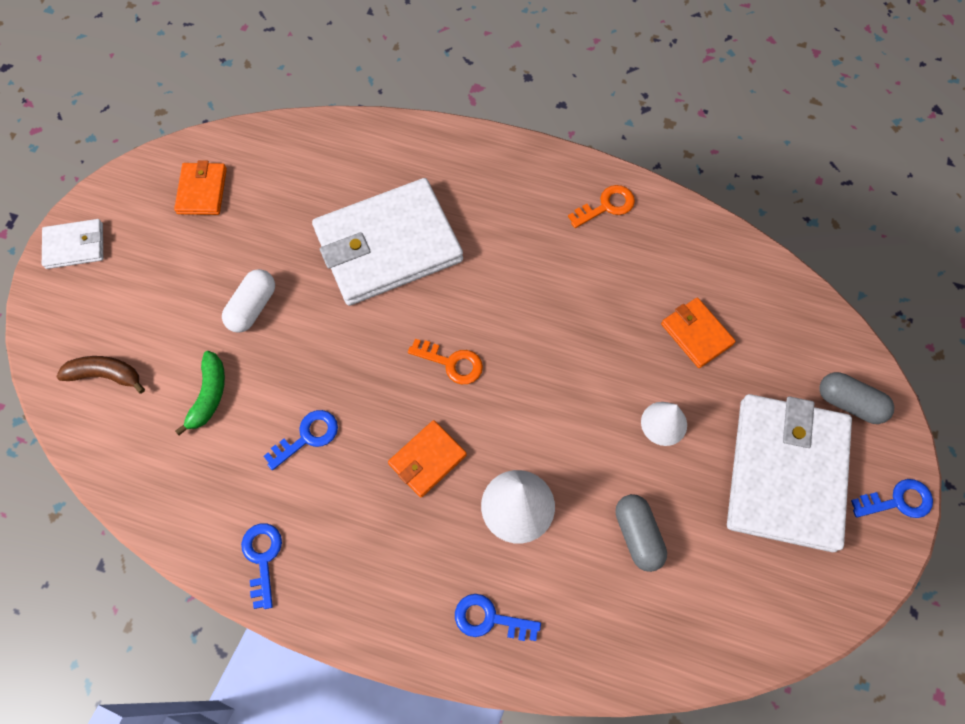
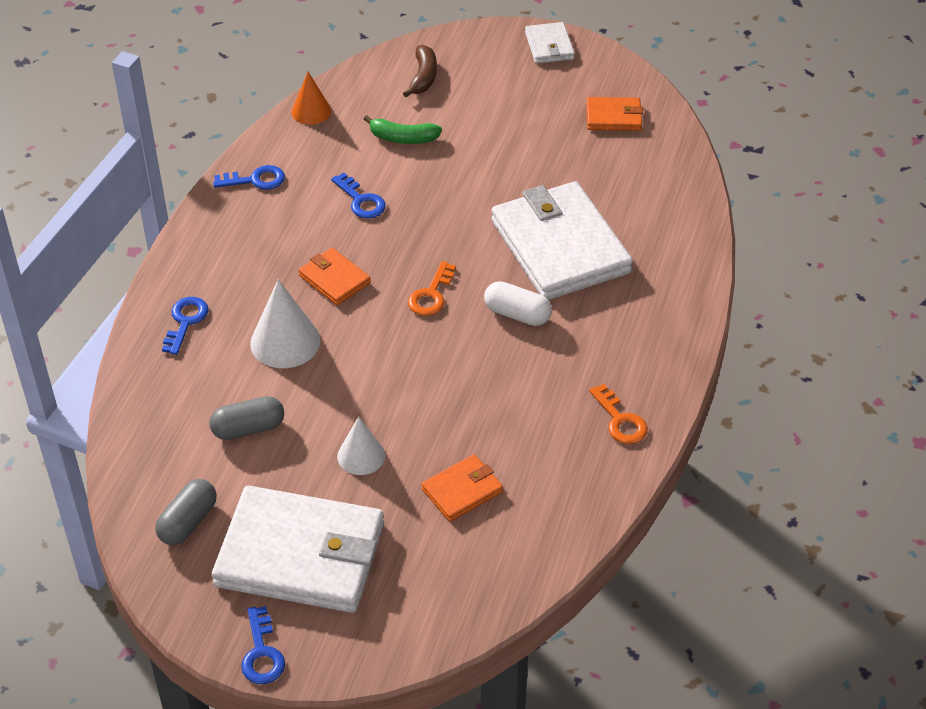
camera: 90 degrees right, 20 degrees down
(147, 500) = (311, 111): none -> orange cone
(252, 307) = (490, 158): white capsule -> white capsule (517, 314)
(849, 403) = (377, 623): grey capsule -> grey capsule (188, 522)

